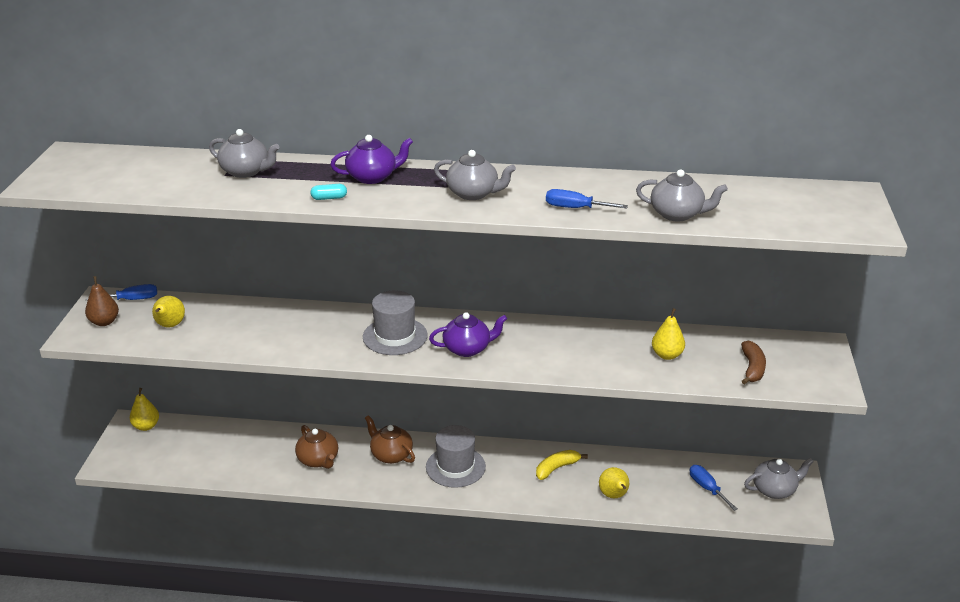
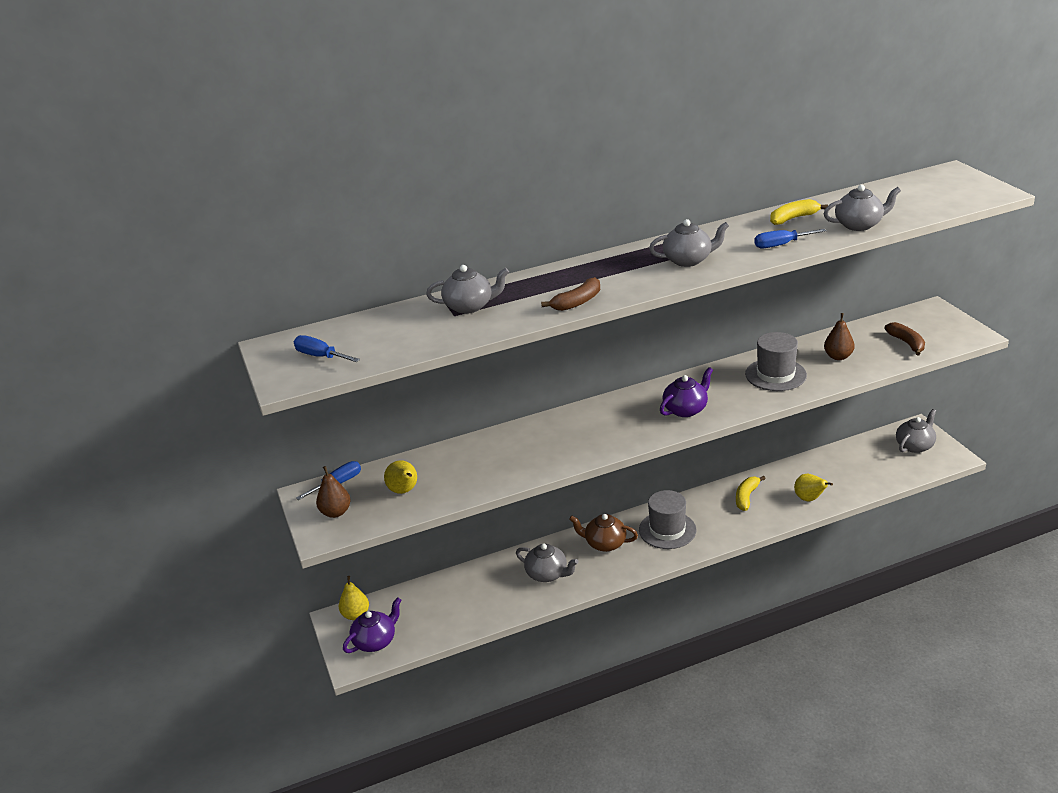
camera: 25 degrees left, 0 degrees up
(318, 460) = (547, 574): brown teapot -> grey teapot
(329, 198) = (577, 302): turquoise capsule -> brown banana
(372, 177) = (587, 275): purple teapot -> purple teapot (375, 641)
(395, 336) = (615, 423): grey hat -> grey hat (775, 375)
(625, 187) = (793, 218): none -> yellow banana
(667, 355) = (838, 357): yellow pear -> brown pear
(707, 488) = (869, 465): blue screwdriver -> blue screwdriver (320, 356)

